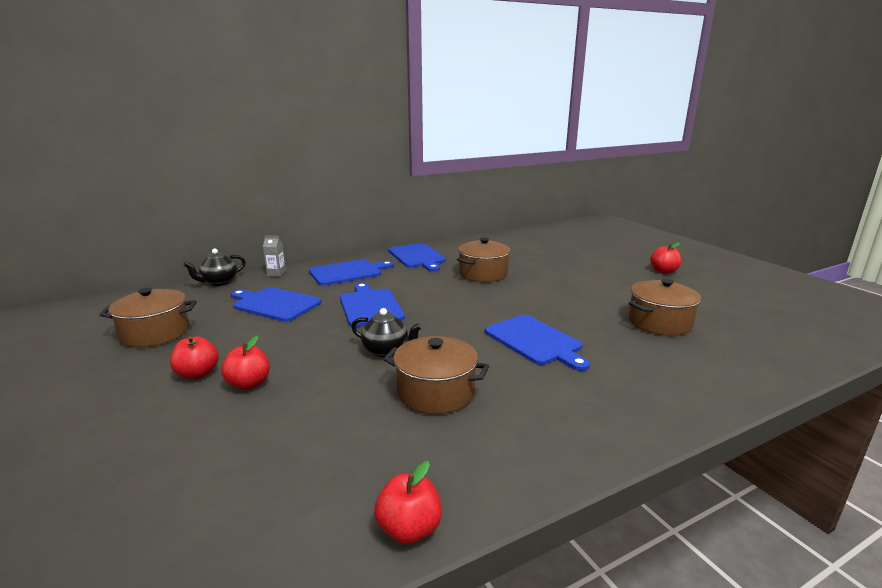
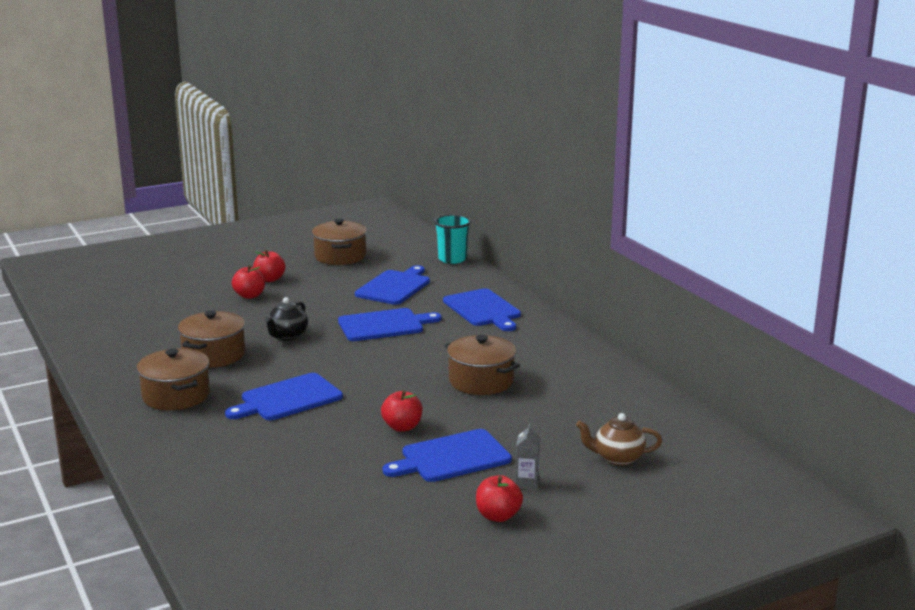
camera: 90 degrees right, 0 degrees up
(219, 282) = (452, 259): black teapot -> turquoise cup
(276, 274) = (476, 278): grey carton -> grey carton (527, 483)
(409, 529) = (83, 349): red apple -> red apple (402, 427)
(417, 257) = (545, 343): blue cutting board -> blue cutting board (452, 457)
(575, 246) = (617, 458): none -> brown teapot
(659, 322) = (315, 474): brown pot -> brown pot (176, 396)

